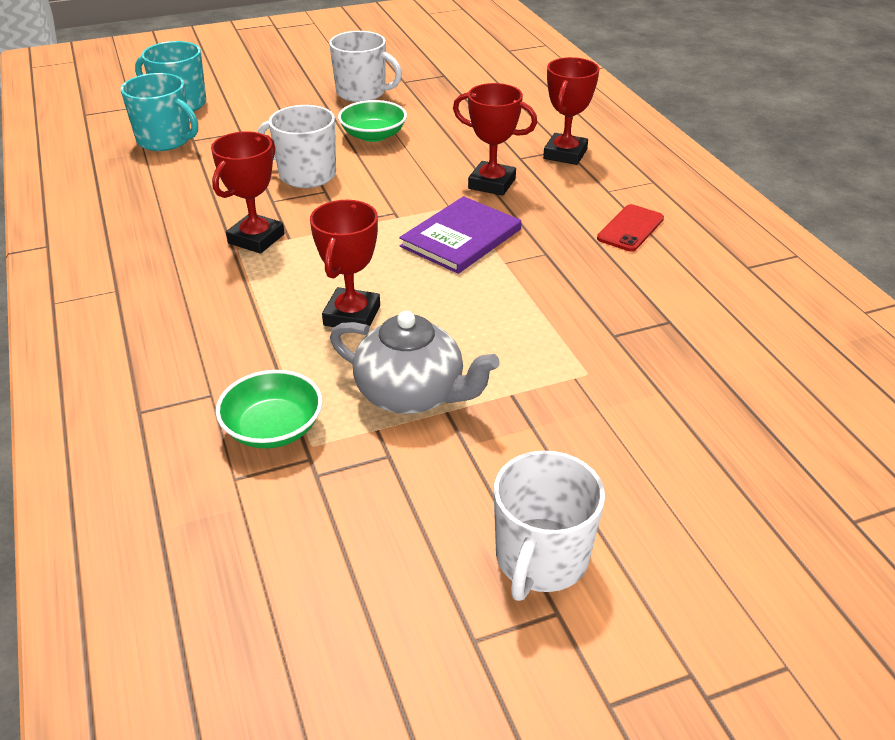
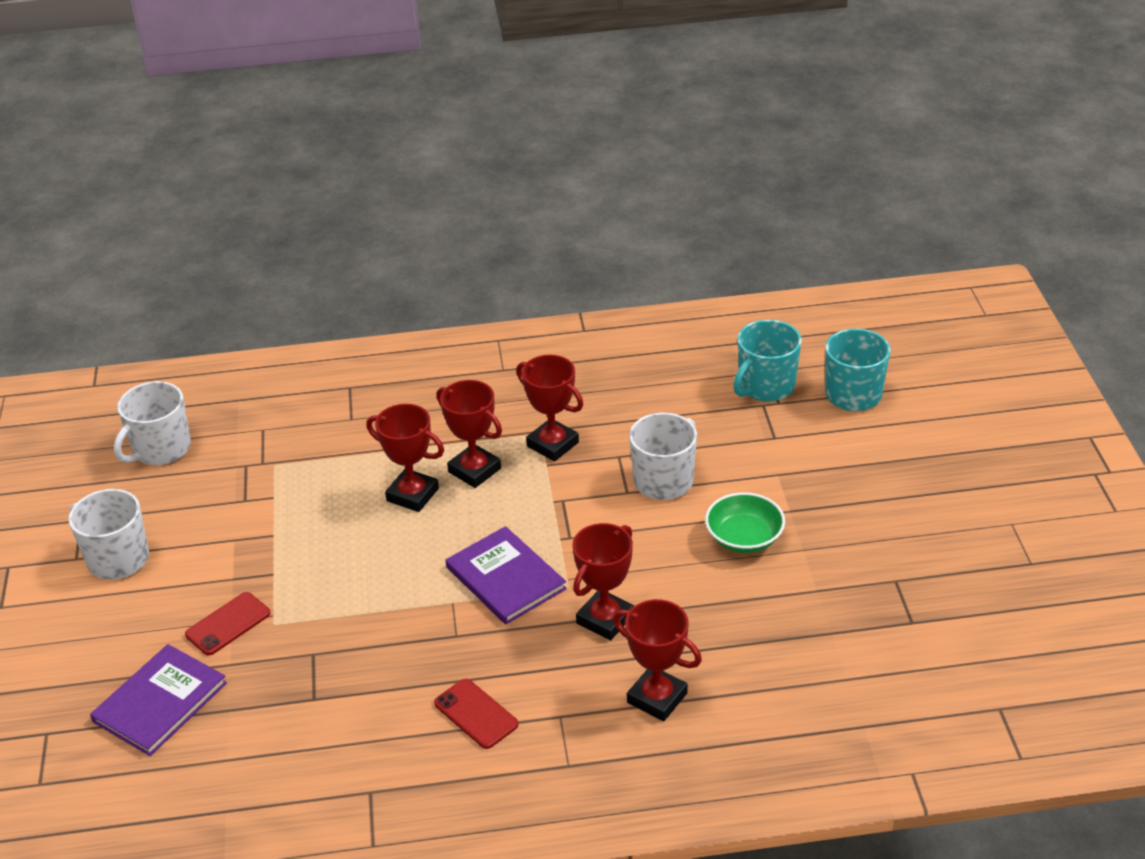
camera: 105 degrees right, 0 degrees up
(273, 428) = (300, 447): green bowl -> none
(304, 280) = (474, 470): none -> red trophy
(362, 93) = (863, 538): white mug -> white mug (161, 449)
(411, 394) = (300, 518): grey teapot -> none
(605, 409) = (228, 624): none -> red phone
(745, 432) = (160, 702): none -> purple book

